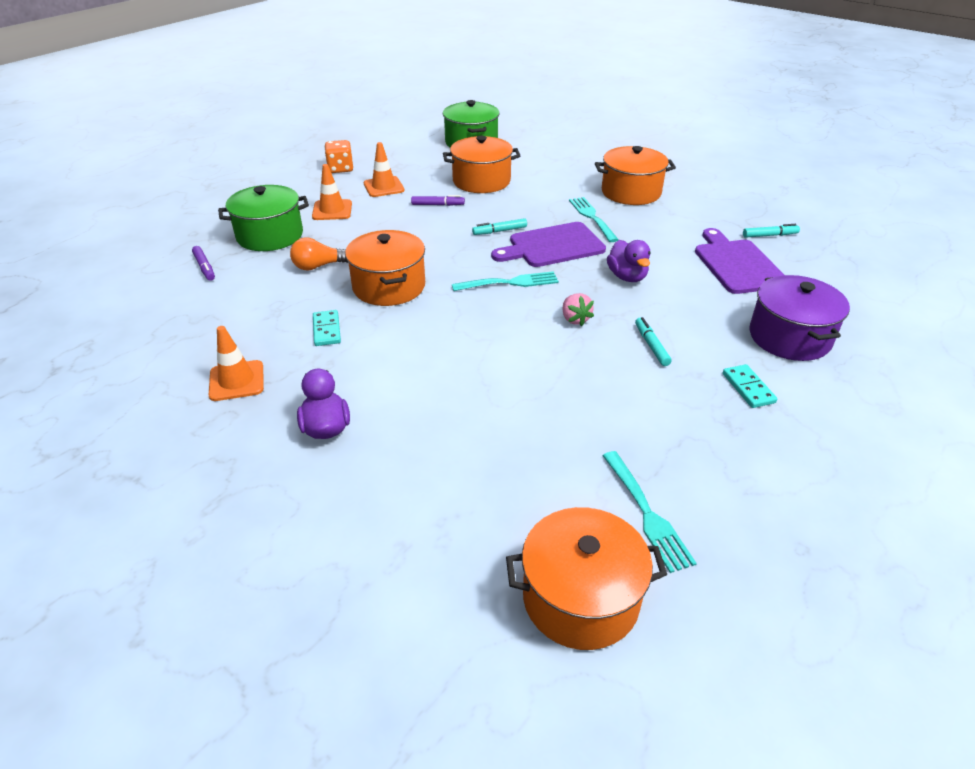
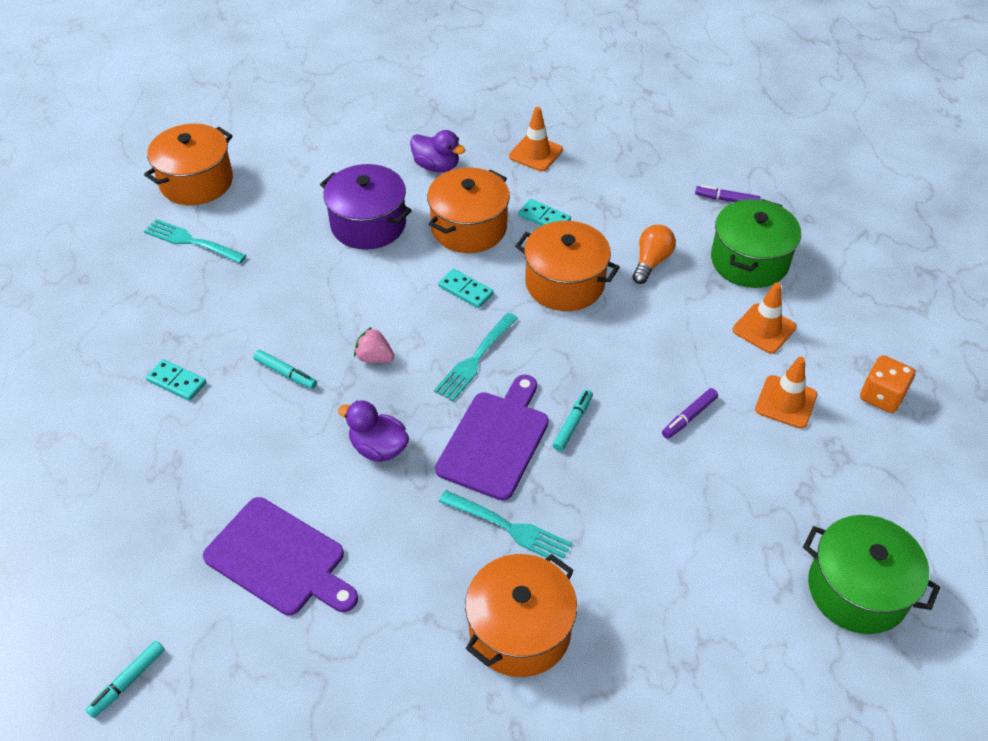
camera: 135 degrees right, 10 degrees up
(457, 320) = (466, 290): none -> turquoise domino
(481, 181) = (712, 502): orange pot -> orange pot (469, 228)
(769, 235) = (274, 660): turquoise marker -> turquoise marker (127, 681)
(789, 337) = (167, 471): purple pot -> purple pot (368, 224)

